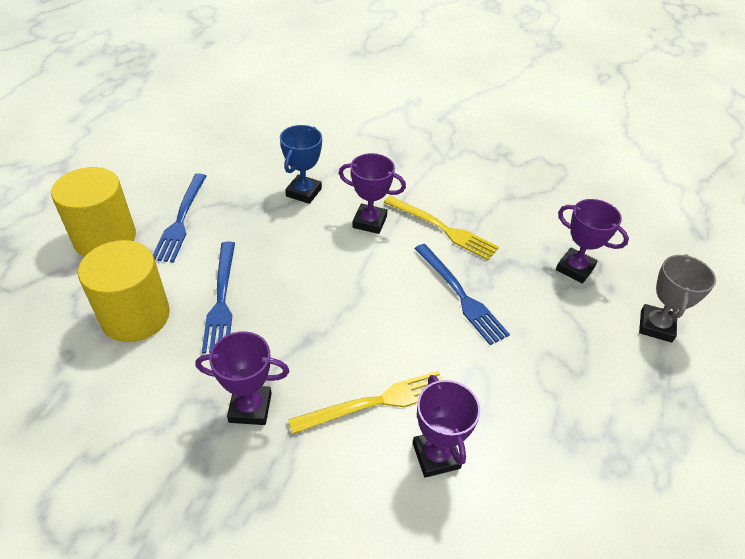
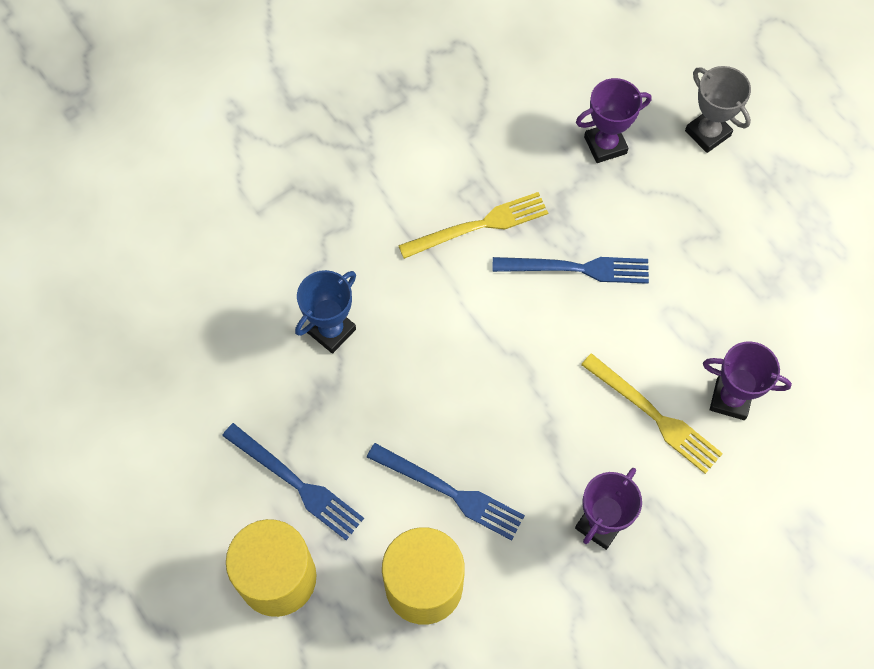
camera: 55 degrees left, 20 degrees up
(303, 192) = (331, 331): blue trophy -> blue trophy turned 75 degrees clockwise
(369, 222) = (424, 290): purple trophy -> none
(376, 402) = (654, 416): yellow fork -> yellow fork turned 120 degrees clockwise

